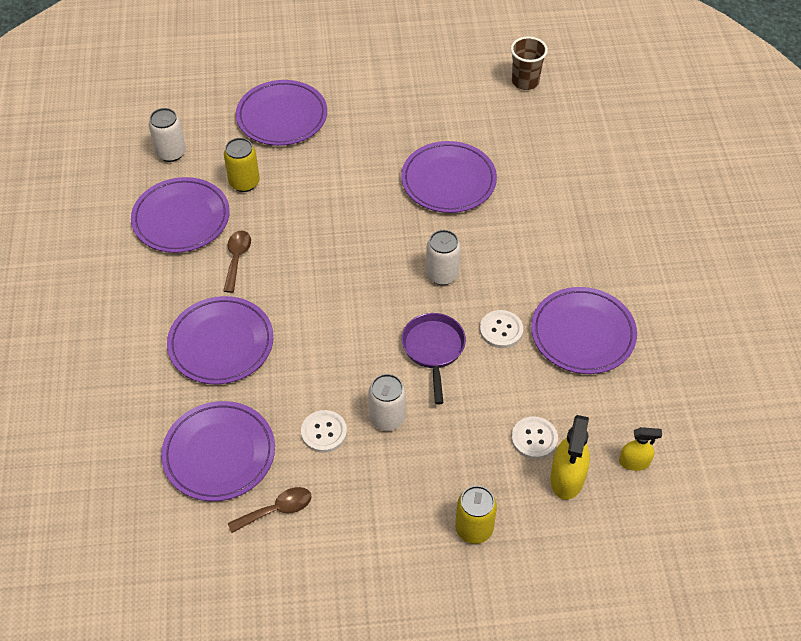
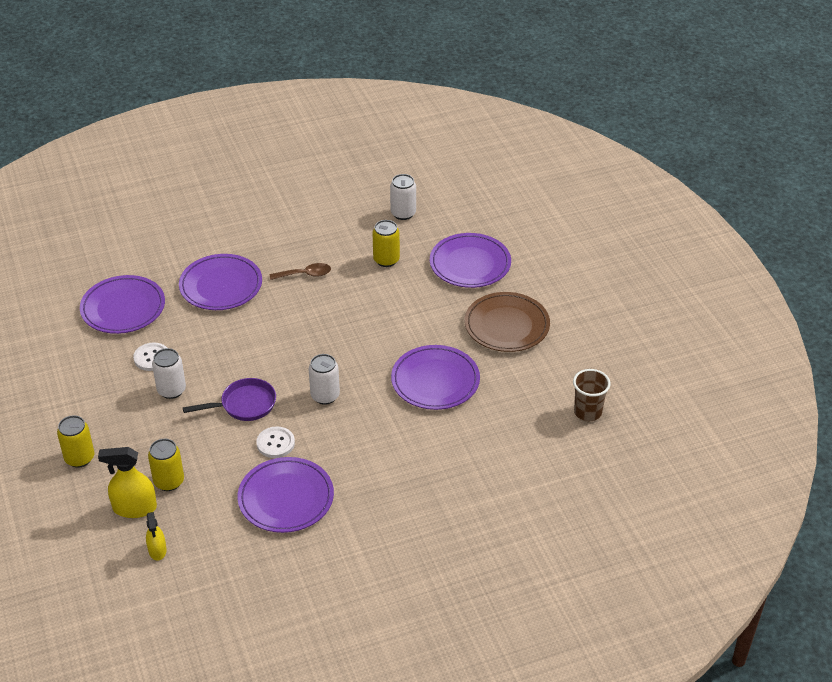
camera: 75 degrees right, 10 degrees down
(181, 218) = (336, 236): purple plate -> none
(277, 510) = (81, 348): brown spoon -> none
(387, 110) = (506, 325): none -> brown plate
(534, 439) = (169, 481): white button -> yellow can

